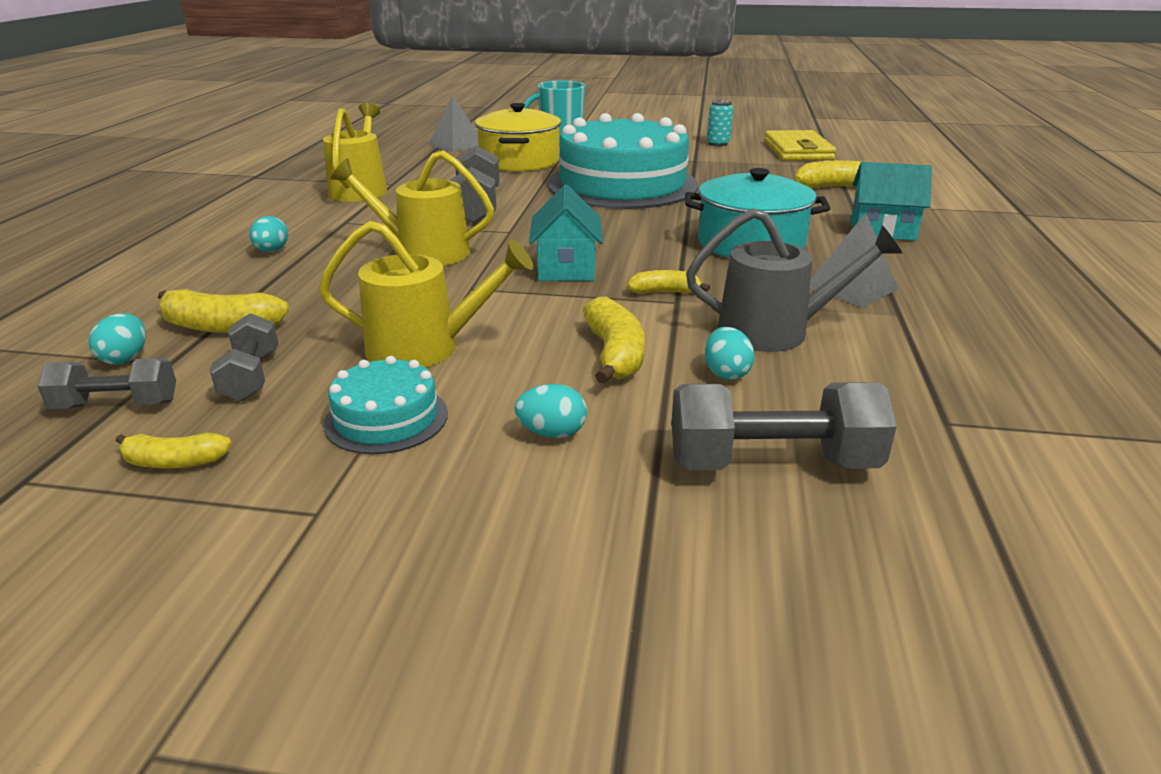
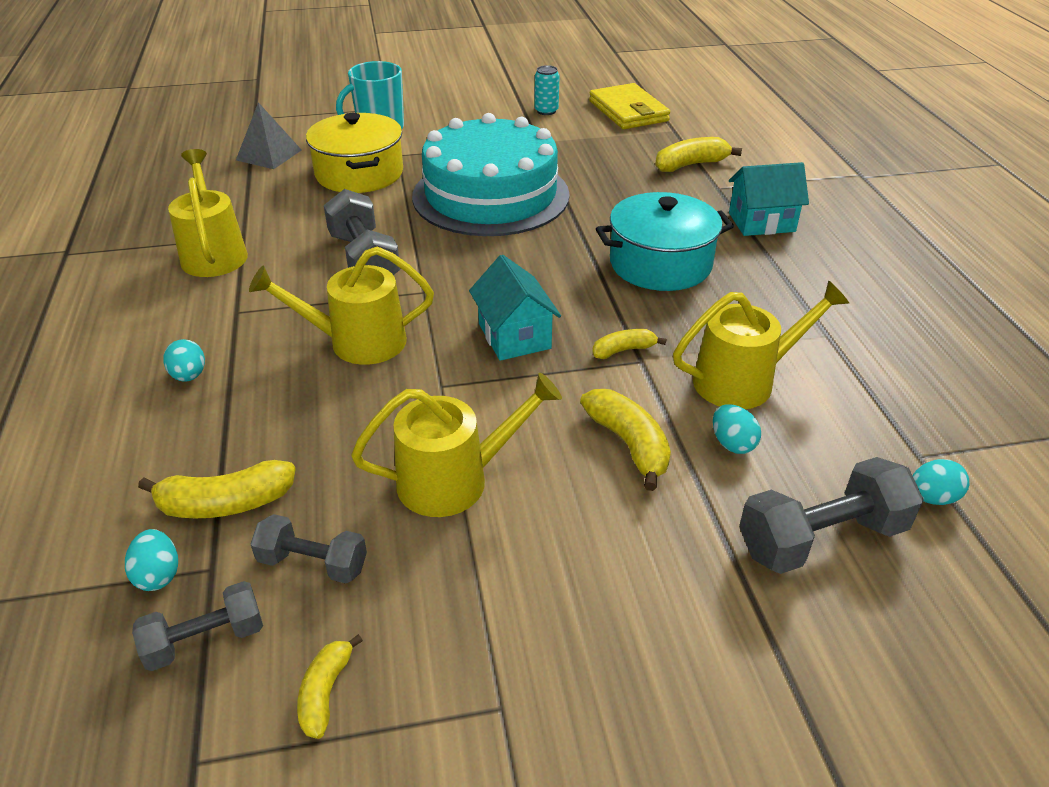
camera: 20 degrees left, 10 degrees up
(174, 462) = (325, 692): yellow banana -> yellow banana turned 120 degrees clockwise
(251, 376) = (313, 563): grey dumbbell -> grey dumbbell turned 45 degrees counterclockwise
(386, 418) = (482, 580): turquoise cake -> none
(552, 433) = (635, 556): turquoise egg -> turquoise egg (932, 498)
(775, 331) = (743, 381): grey watering can -> yellow watering can
(851, 287) = (774, 308): grey pyramid -> none

